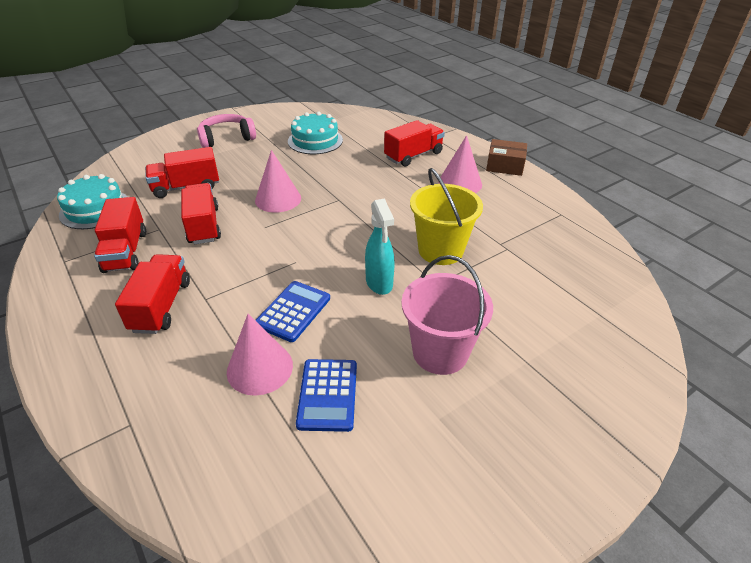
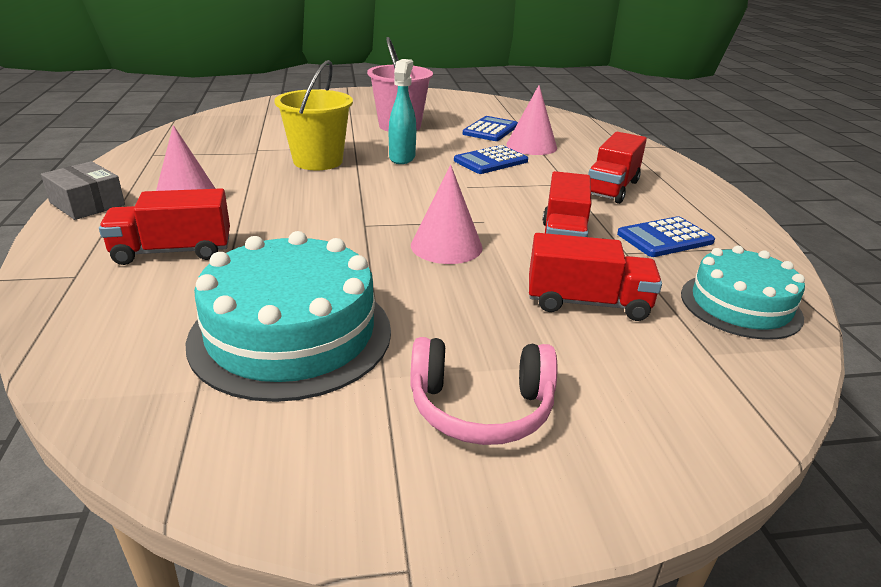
camera: 155 degrees left, 10 degrees down
(126, 251) = (665, 238): red truck -> blue calculator
(315, 140) = (291, 334): turquoise cake -> turquoise cake, size x1.54
(505, 165) = (87, 204): brown box -> grey box

